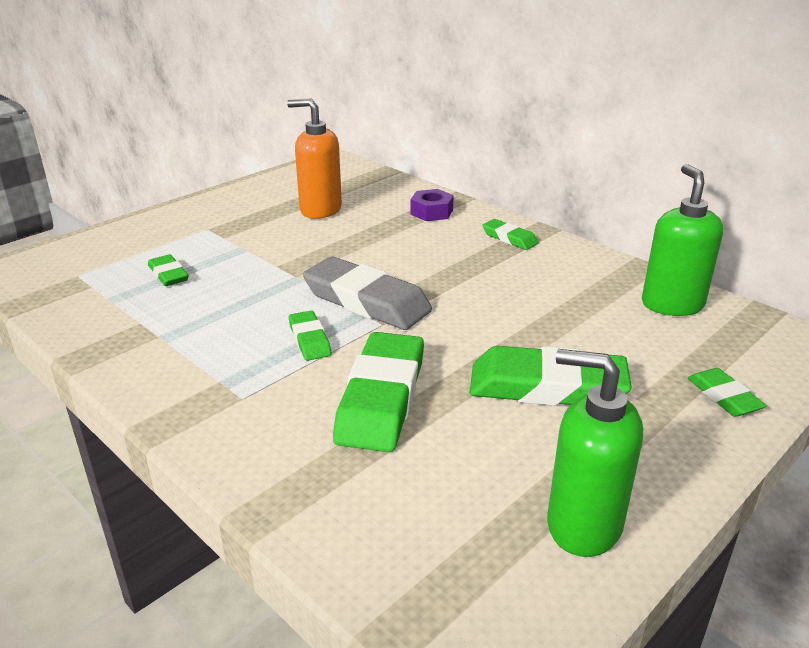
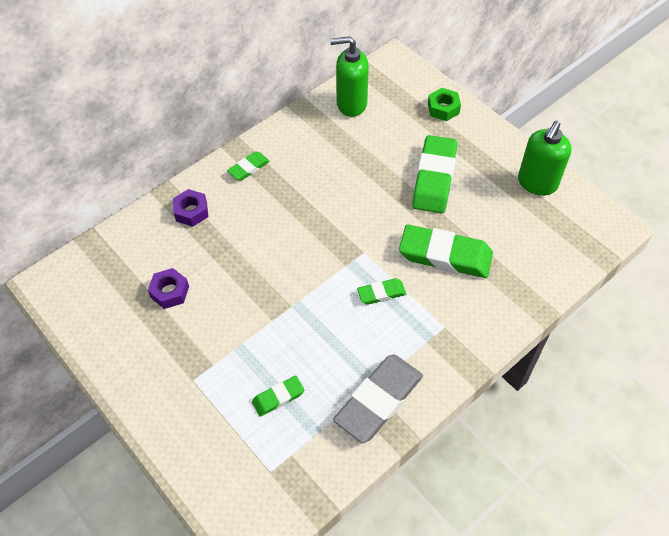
camera: 85 degrees left, 25 degrees up
(320, 210) = (170, 292): orange soap dispenser -> purple nut
(366, 301) = (333, 260): grey eraser -> grey eraser (378, 400)
(724, 397) = (443, 108): green eraser -> green nut

